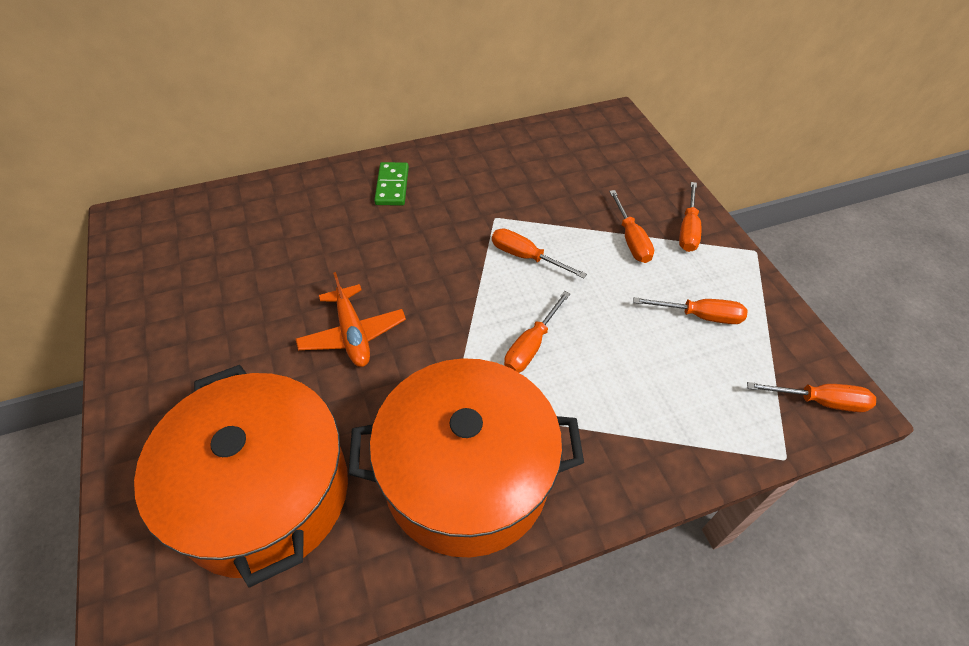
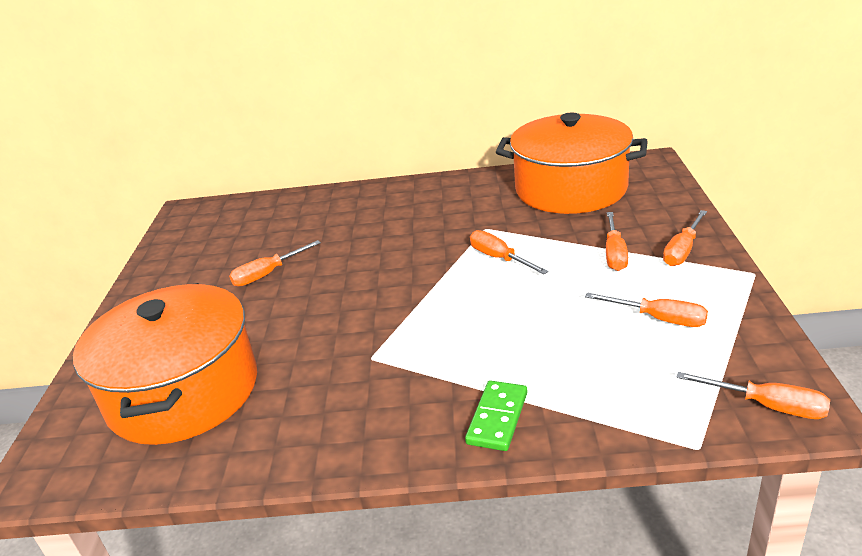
camera: 25 degrees right, 20 degrees down
(352, 334) = (313, 297): orange plane -> none
(392, 186) = (404, 201): green domino -> green domino (497, 418)
(466, 475) = (355, 407): orange pot -> orange pot (571, 189)
(531, 345) = (468, 322): orange screwdriver -> orange screwdriver (267, 274)

